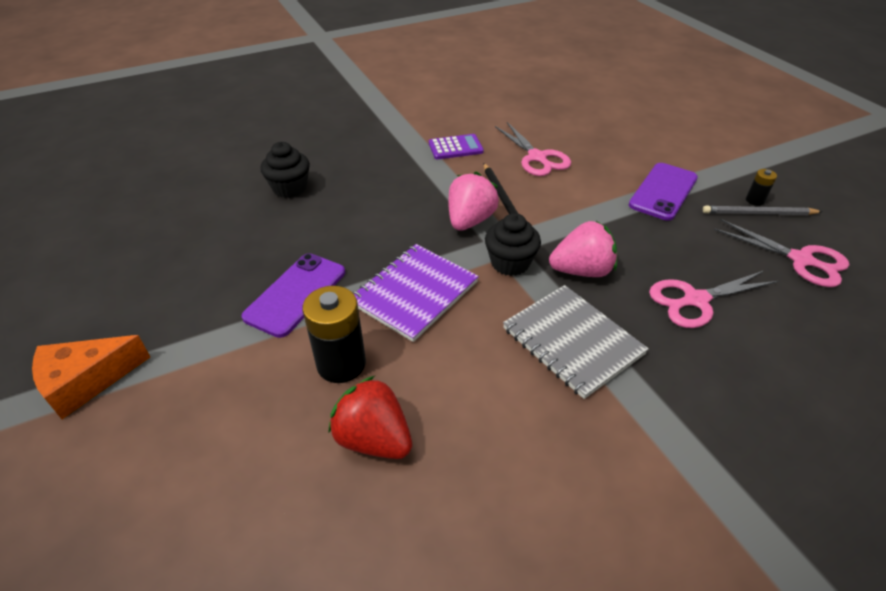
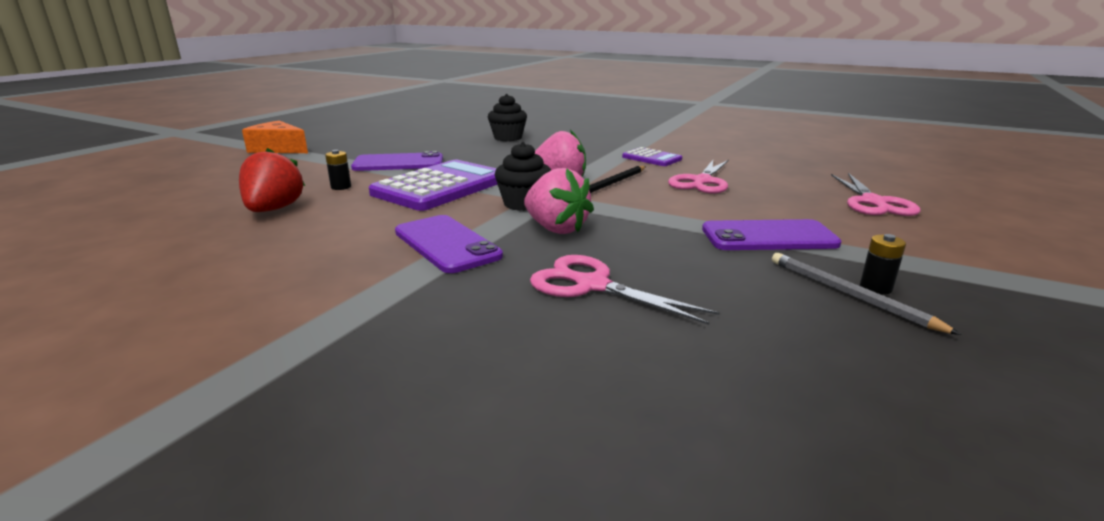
camera: 55 degrees right, 20 degrees down
(341, 364) = (341, 187): black battery -> black battery, size x0.49
(414, 293) = (440, 187): purple notebook -> purple calculator
(572, 341) = (446, 244): grey notebook -> purple phone
(801, 260) = (799, 340): pink scissors -> pink scissors (873, 202)

